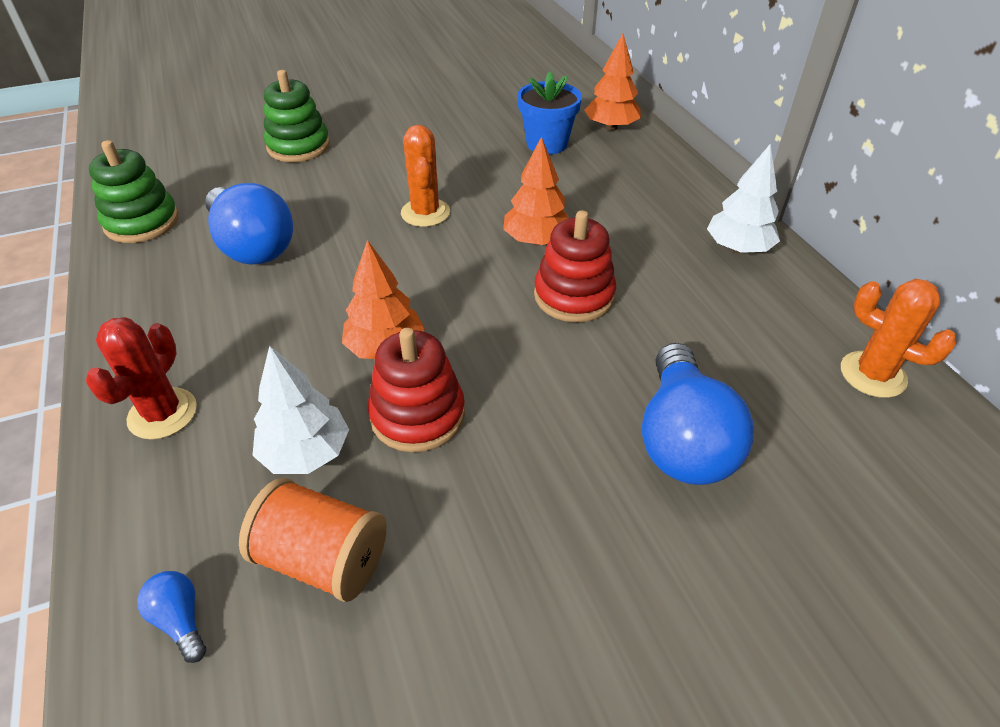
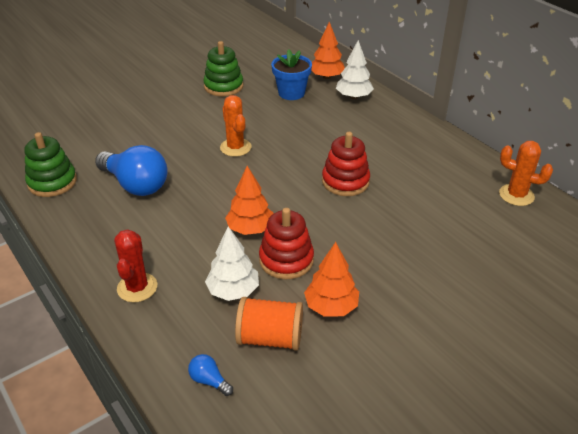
camera: 15 degrees left, 5 degrees down
(298, 146) = (130, 117): green stacking toy -> green stacking toy (223, 86)
(536, 240) = (310, 153): orange tree -> orange tree (331, 306)
(682, 439) = (431, 244): blue light bulb -> none
(737, 248) = (426, 140): white tree -> white tree (353, 97)

